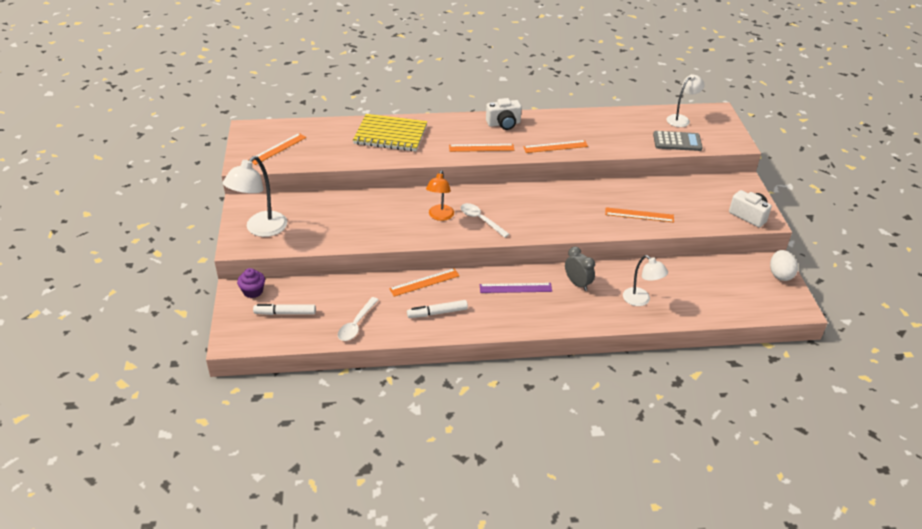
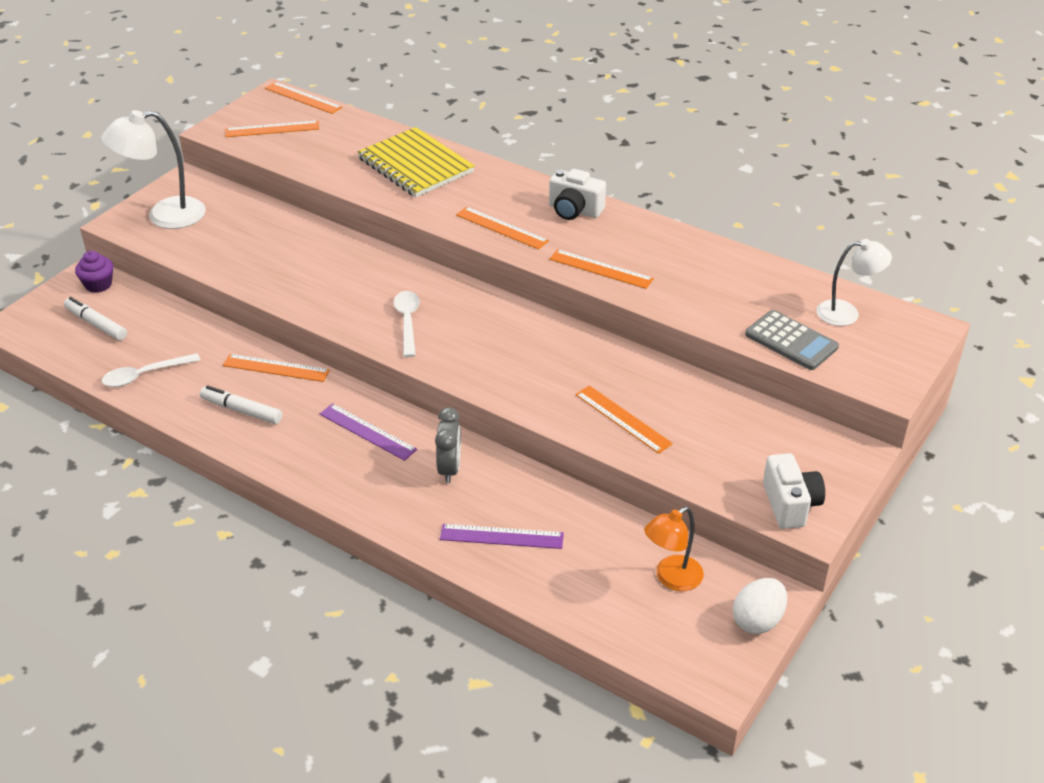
camera: 40 degrees right, 0 degrees up
(269, 124) = (303, 98): none -> orange ruler
(440, 216) = (366, 294): orange lamp -> orange lamp (671, 578)
(641, 300) = (501, 536): white lamp -> purple ruler

